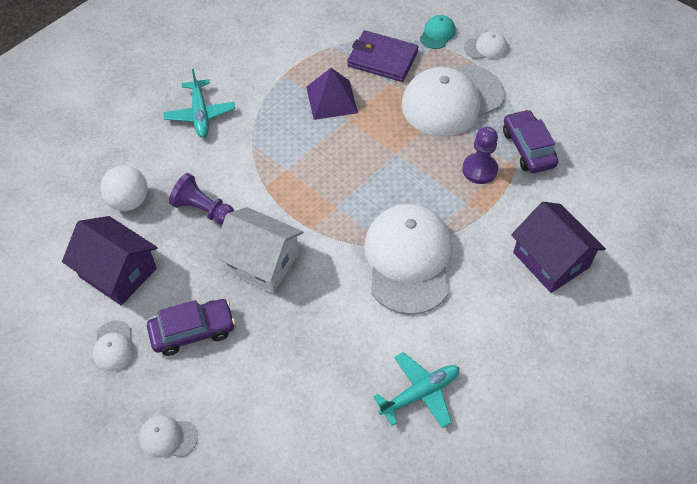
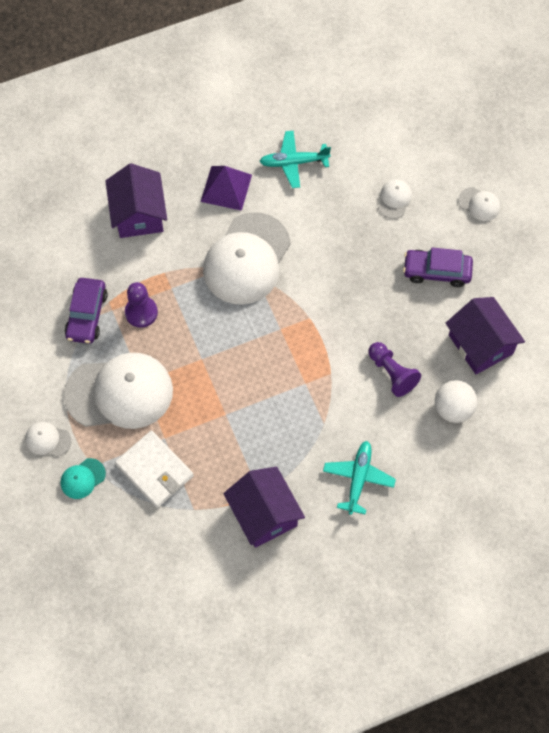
camera: 155 degrees left, 10 degrees up
(113, 346) = (500, 284): white cap -> white cap (394, 199)
(261, 262) = (363, 306): white house -> none
(272, 62) = (264, 514): none -> purple house
(332, 99) = (228, 442): purple pyramid -> purple pyramid (226, 188)
(382, 59) = (154, 470): purple wallet -> white wallet

